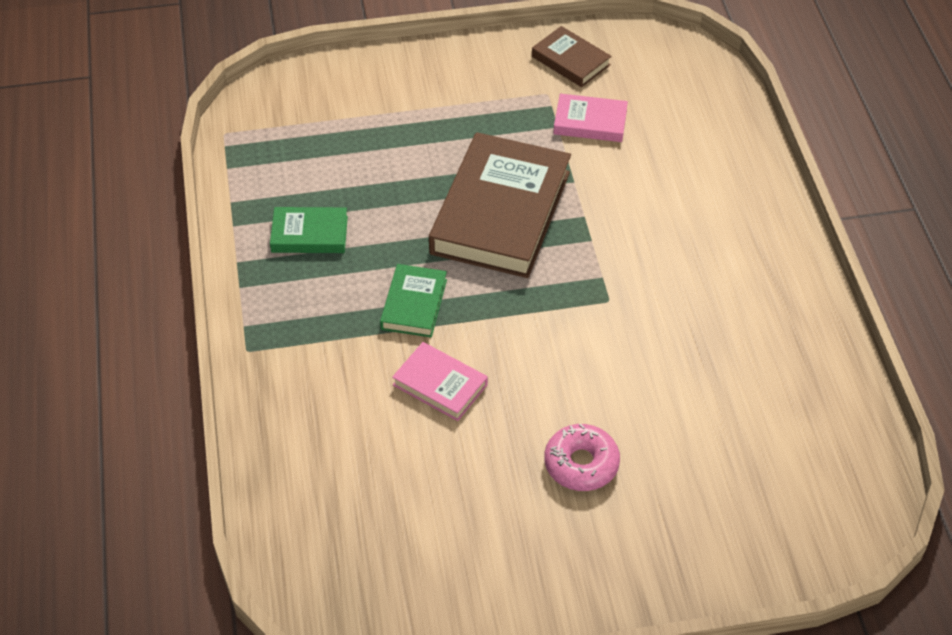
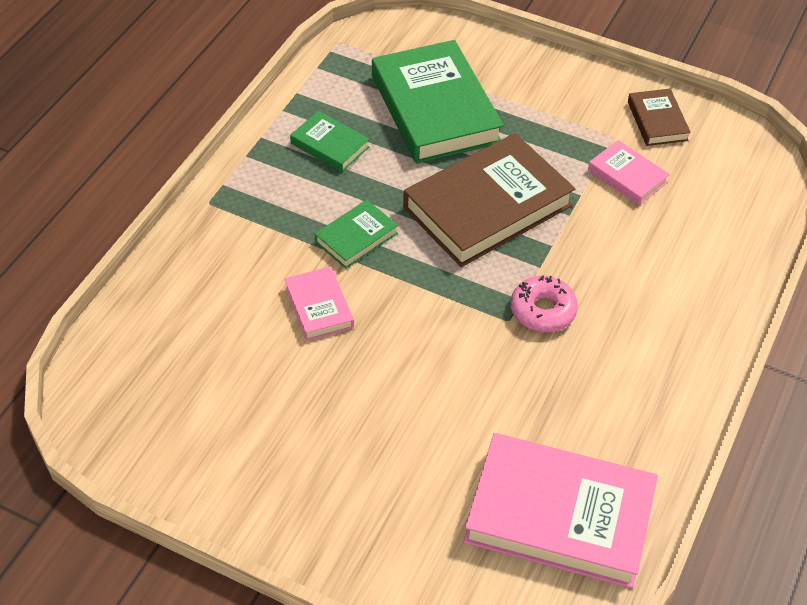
camera: 35 degrees right, 0 degrees up
(373, 149) = (435, 109): none -> green book
(581, 464) = (367, 429): pink donut -> pink donut (542, 310)
(794, 436) = (559, 516): none -> pink book

